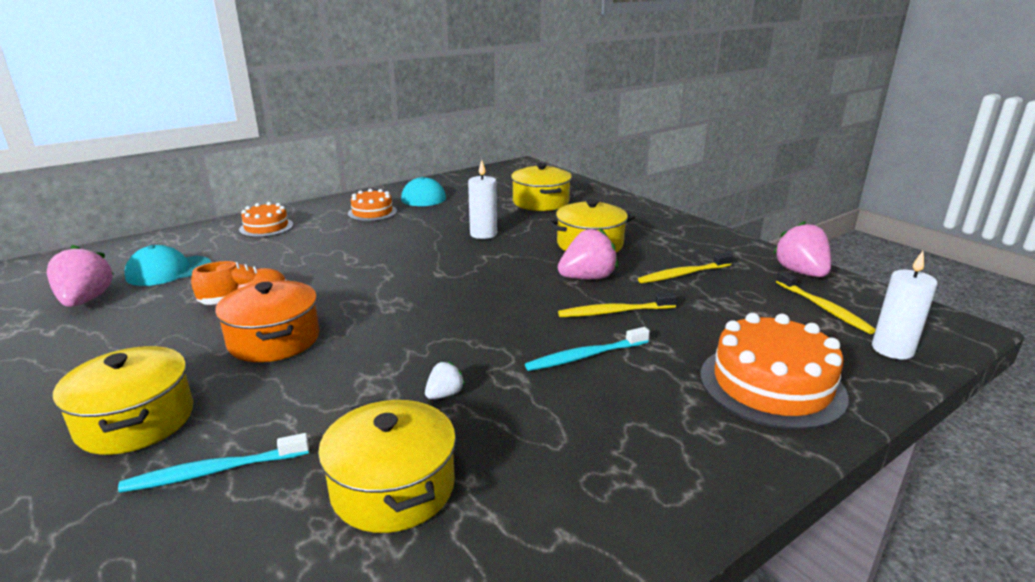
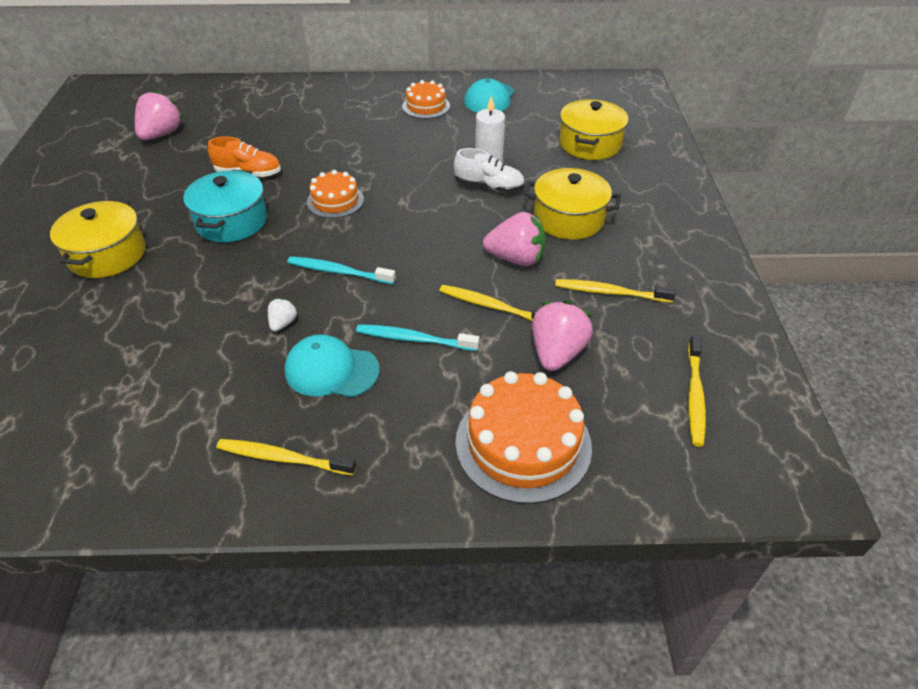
camera: 35 degrees right, 20 degrees up
(168, 271) = (229, 123): turquoise cap -> turquoise cap (331, 370)
(214, 471) = (112, 314): turquoise toothbrush -> turquoise toothbrush (338, 272)
(266, 227) = (331, 97): orange cake -> orange cake (335, 201)
(274, 340) = (232, 221): orange pot -> turquoise pot
(393, 487) = (183, 379): yellow pot -> none
(444, 394) = (283, 323): white strawberry -> white strawberry turned 60 degrees counterclockwise
(500, 244) = (489, 187): none -> white shoe
(600, 498) = (283, 458): none -> yellow toothbrush
(801, 272) = (737, 344): pink strawberry -> pink strawberry (557, 353)
(892, 349) = (691, 472): white candle -> none

